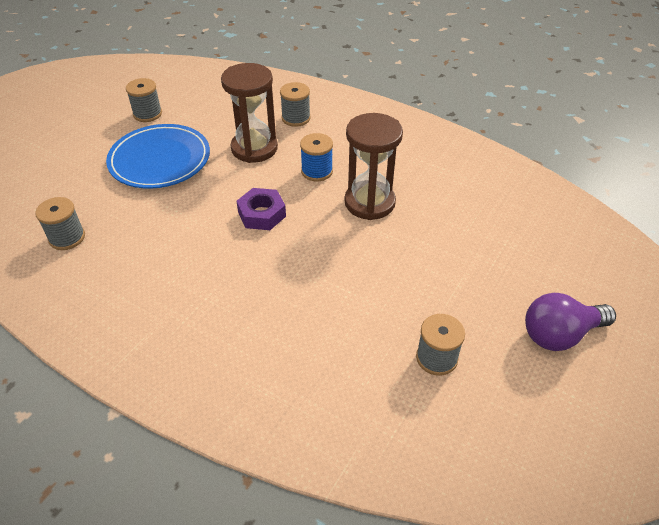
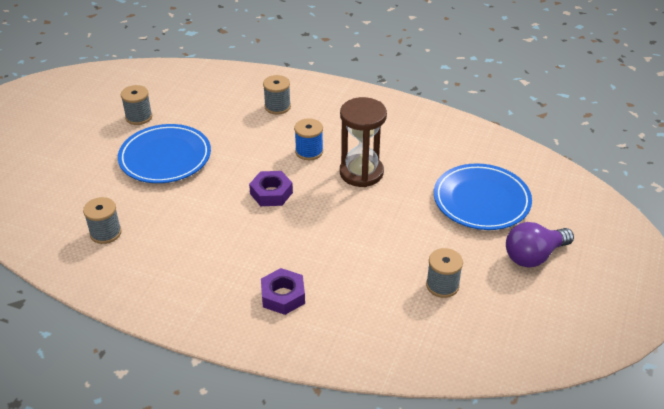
camera: 10 degrees left, 5 degrees down
(239, 343) = (283, 296): none -> purple nut
(254, 148) = (248, 138): brown hourglass -> none
(505, 253) = (481, 200): none -> blue plate

